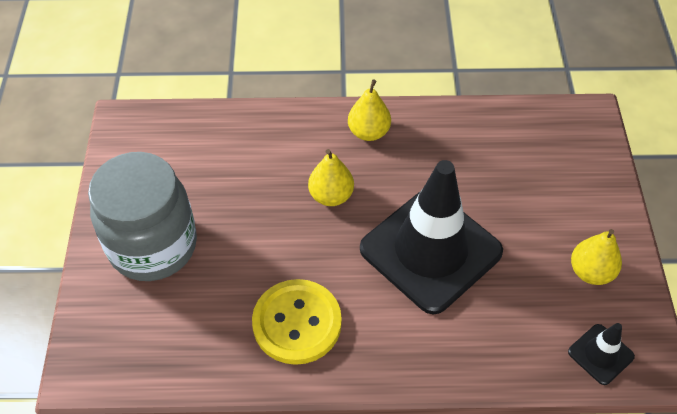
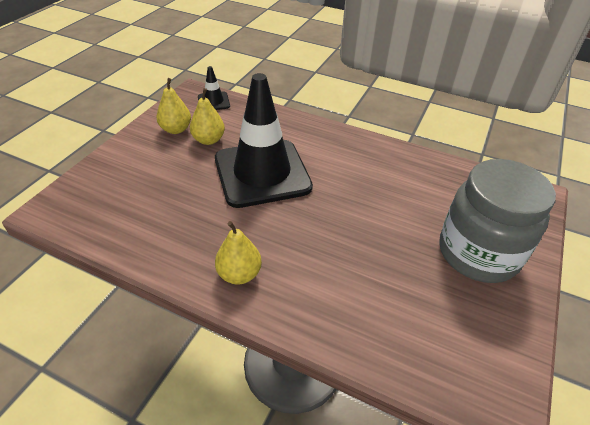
camera: 155 degrees left, 10 degrees down
(297, 323) = (378, 169): yellow button -> none
(331, 196) = (309, 234): yellow pear -> yellow pear (208, 140)

